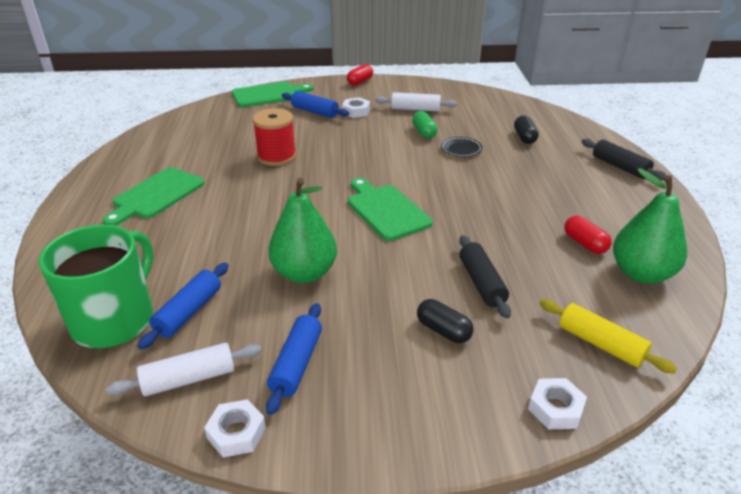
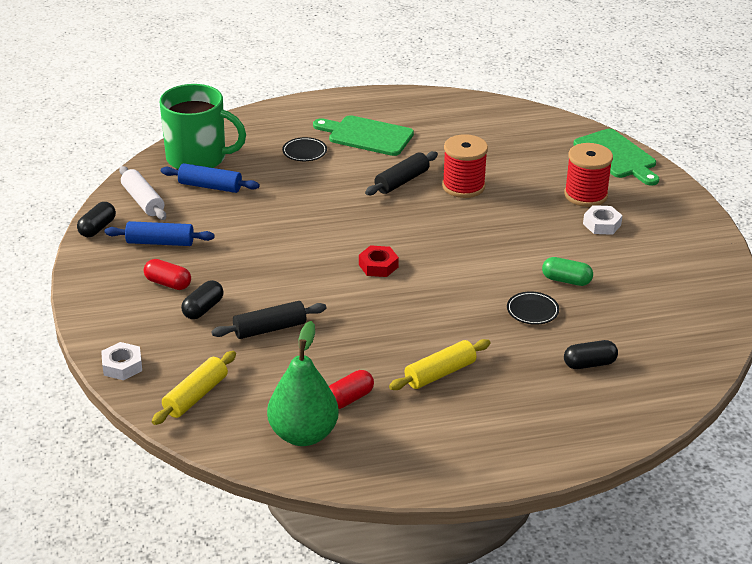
camera: 80 degrees right, 0 degrees up
(160, 236) = (304, 152): none -> black plate
(236, 433) = (97, 228): white nut -> black capsule
(304, 273) = (266, 231): green pear -> none
(315, 112) = (585, 195): blue rolling pin -> red spool
(360, 82) = (698, 218): red capsule -> red capsule (168, 283)
(386, 210) = (378, 266): green cutting board -> red nut
(415, 109) = (632, 270): white rolling pin -> none
(424, 132) = (566, 280): green capsule -> green capsule turned 45 degrees clockwise
(542, 196) = (440, 373): none -> yellow rolling pin
(620, 167) = (537, 445): black rolling pin -> black rolling pin (402, 181)

